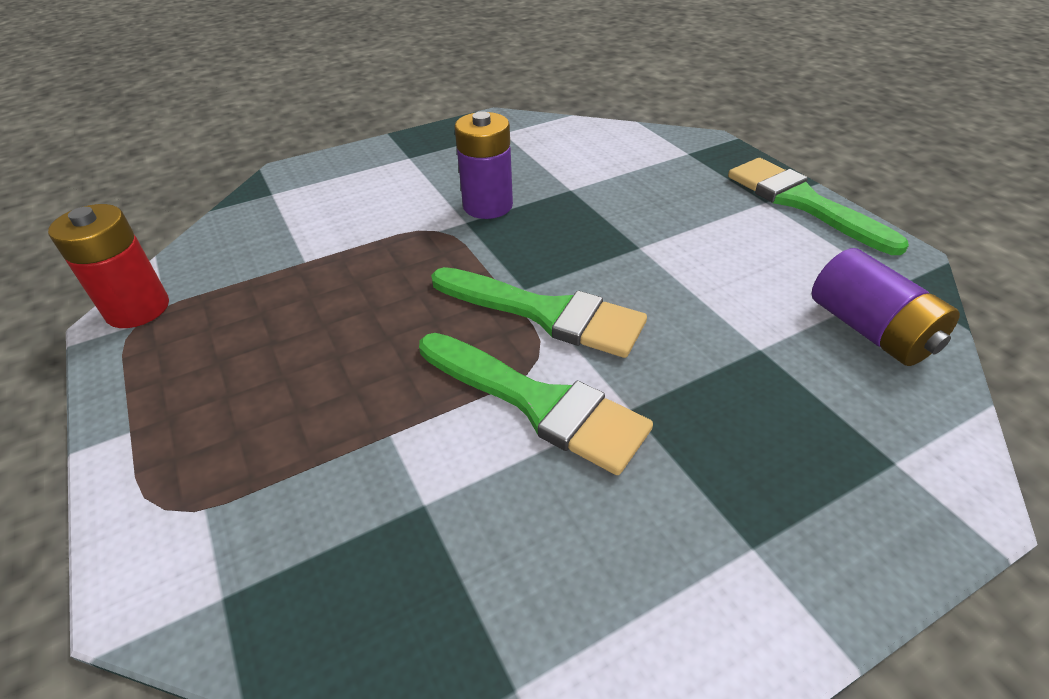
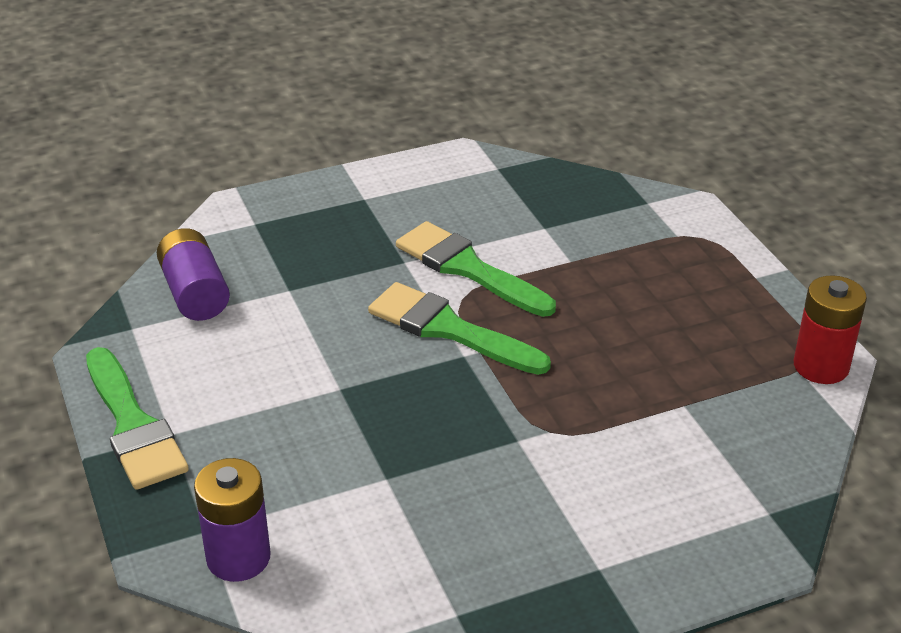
camera: 175 degrees left, 5 degrees down
(488, 206) = (491, 459): purple battery -> purple battery (238, 558)

